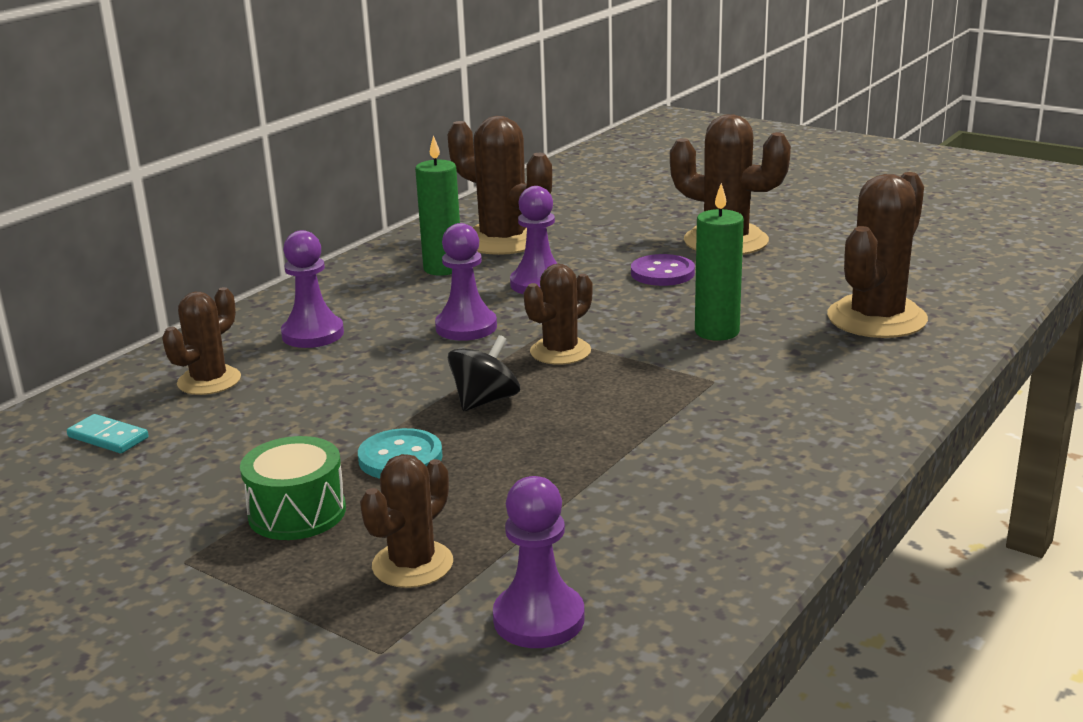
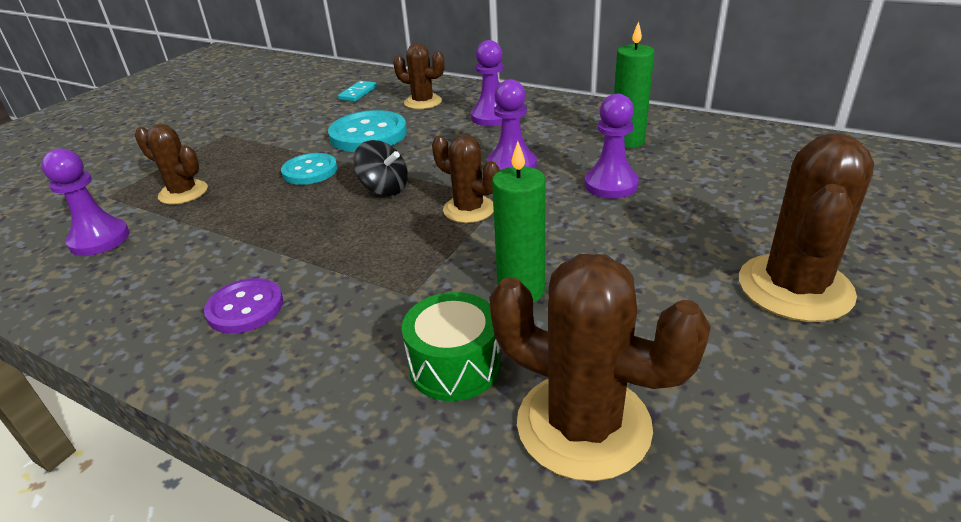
camera: 85 degrees right, 10 degrees up
(297, 512) = (257, 152): green drum -> green drum (454, 365)
(301, 419) = (368, 134): none -> turquoise button
(503, 240) = (708, 157): brown cactus -> none
(662, 273) = (667, 248): purple button -> purple button (245, 308)

